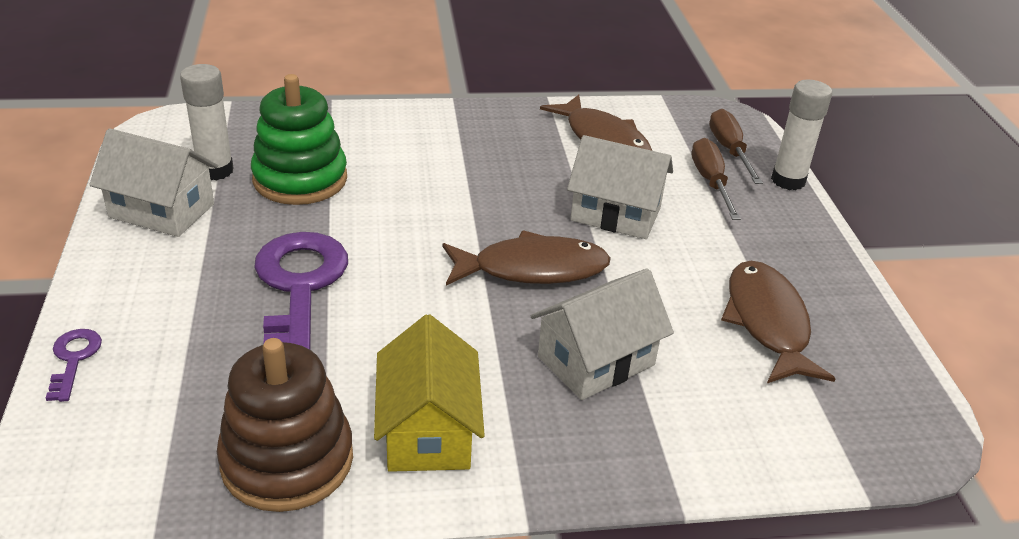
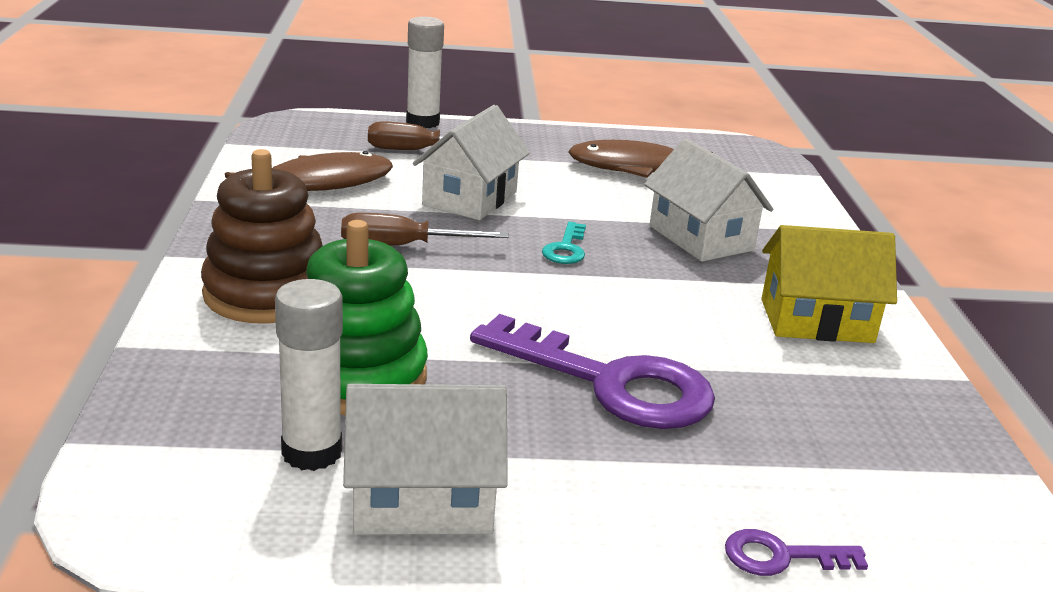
camera: 85 degrees left, 10 degrees down
(162, 211) = (422, 501): white house -> white house turned 60 degrees clockwise
(287, 460) = (884, 395): brown stacking toy -> brown stacking toy (267, 294)
(299, 289) = (611, 383): purple key -> purple key turned 150 degrees counterclockwise
(532, 269) = (566, 249): brown fish -> turquoise key
(729, 150) = (361, 134): brown screwdriver -> brown screwdriver (403, 246)

